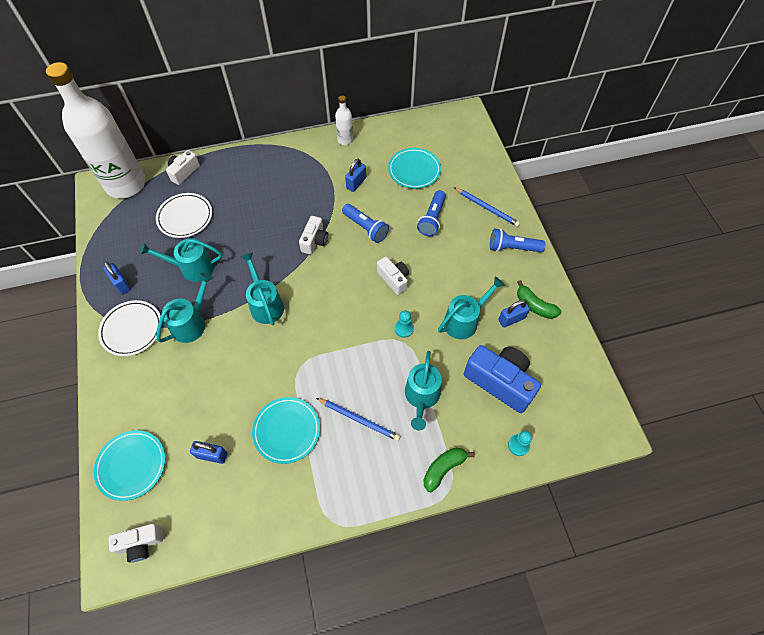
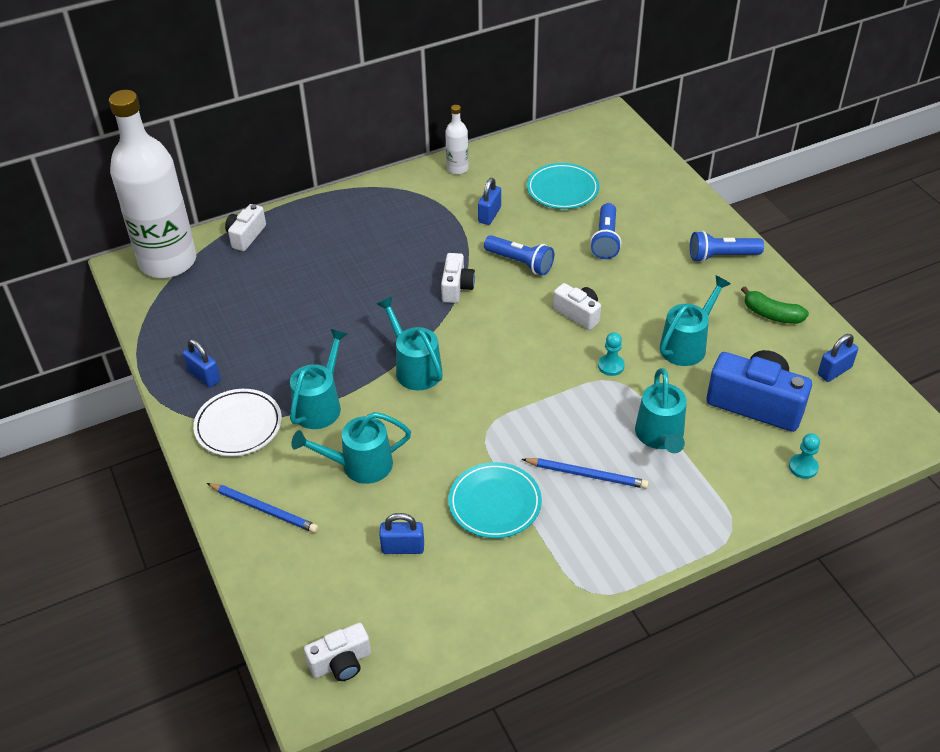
camera: 10 degrees left, 15 degrees down
(131, 465) = (295, 578): turquoise plate -> none
(185, 217) = (267, 287): white plate -> none
(192, 268) = (298, 343): turquoise watering can -> turquoise watering can (359, 465)
(443, 468) = (716, 508): green banana -> none
(487, 208) = (673, 217): blue pencil -> blue pencil (264, 509)
(511, 319) = (747, 333): blue padlock -> blue padlock (834, 371)

